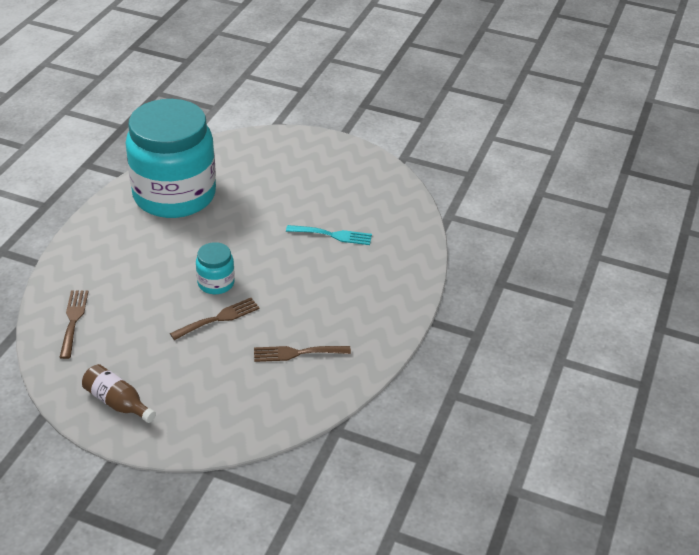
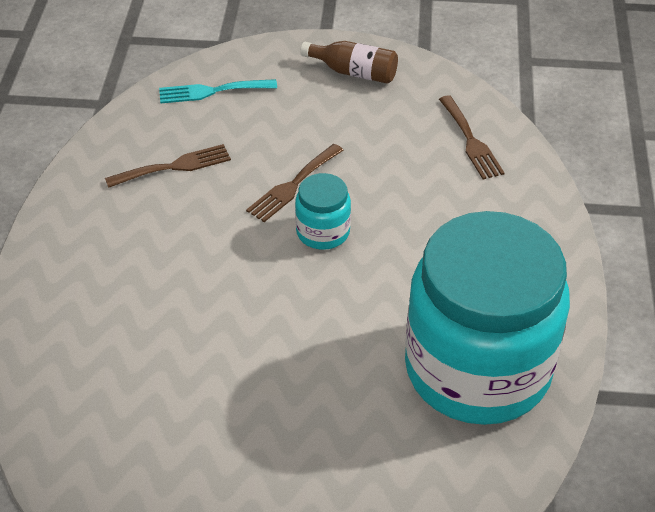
camera: 165 degrees right, 5 degrees up
(333, 235) = (179, 359): turquoise fork -> turquoise fork (211, 91)

